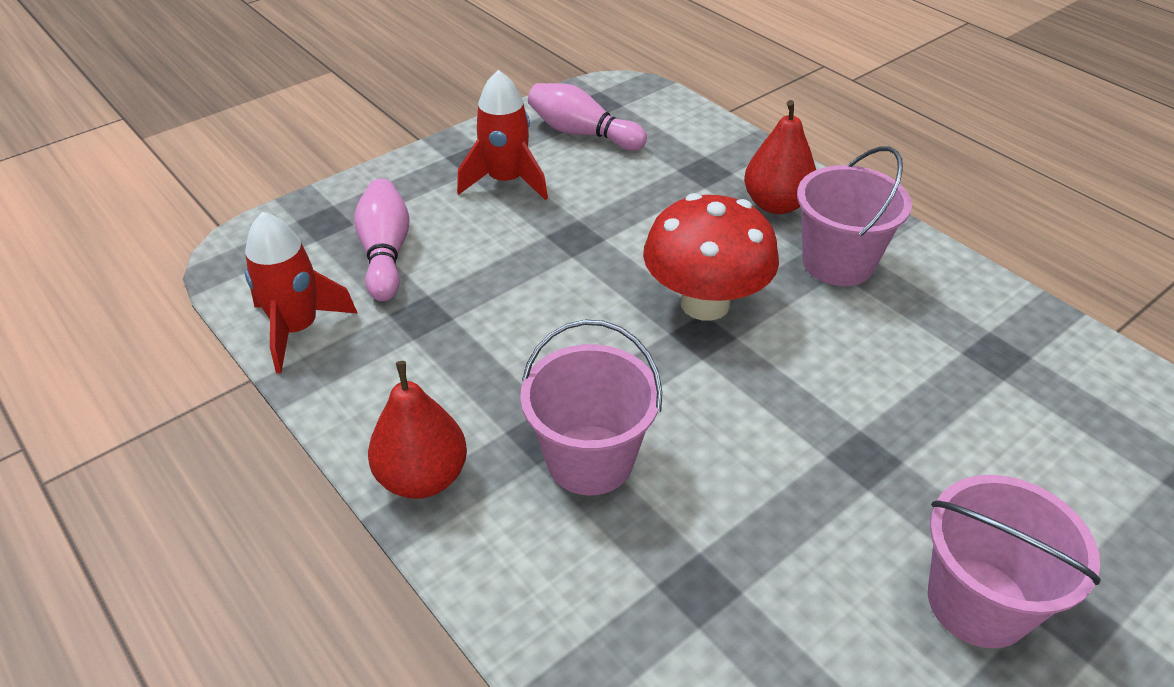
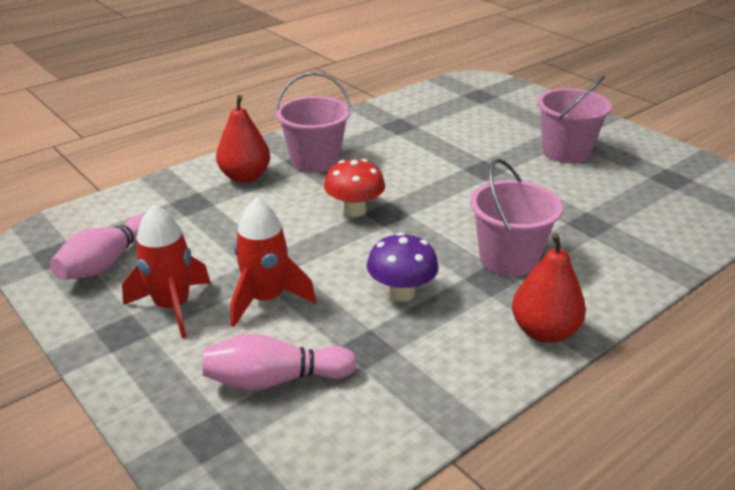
camera: 90 degrees left, 10 degrees down
(297, 329) = (387, 430): red rocket -> red rocket (266, 299)
(516, 345) = (401, 293): none -> purple mushroom
(705, 303) = (354, 210): red mushroom -> red mushroom, size x0.65

